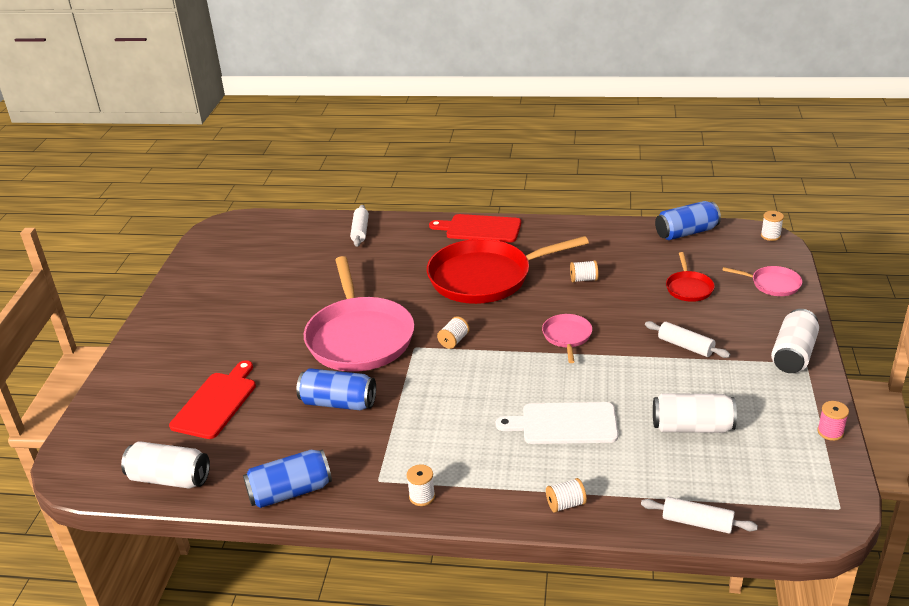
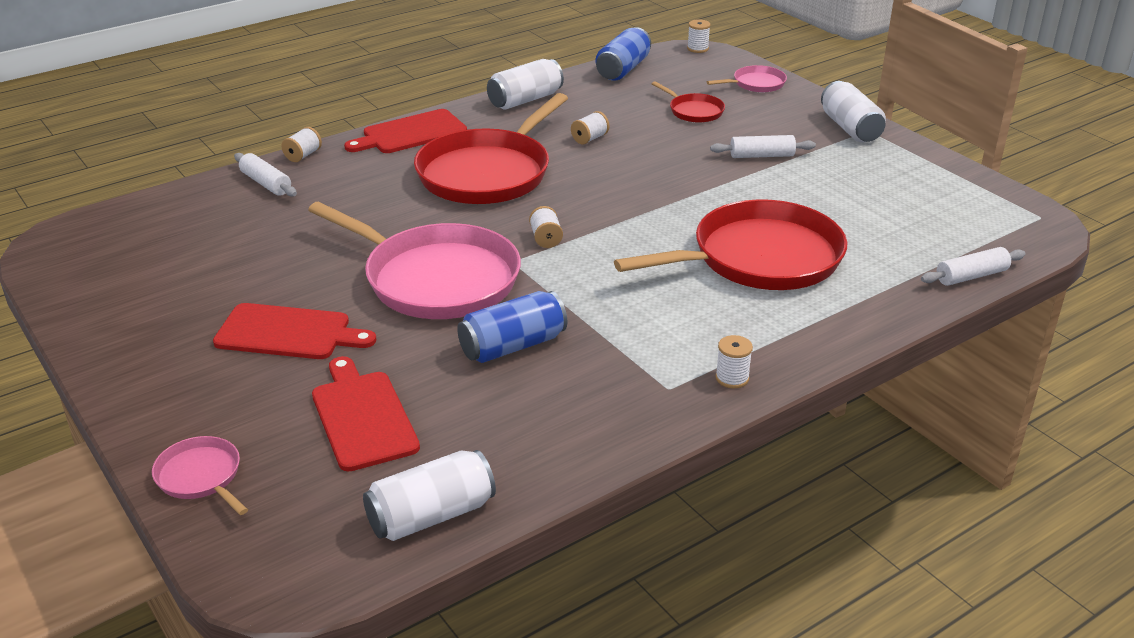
camera: 45 degrees left, 0 degrees up
(250, 333) = (288, 333): none -> red cutting board
(290, 492) = (595, 447): blue can -> none
(564, 424) = (760, 258): white cutting board -> red pan
(565, 504) = (860, 316): white spool -> white spool (303, 155)
(567, 336) = (649, 190): pink pan -> pink pan (200, 476)
(692, 427) = (861, 212): white can -> white can (525, 100)
(830, 432) = (957, 170): pink spool -> none

